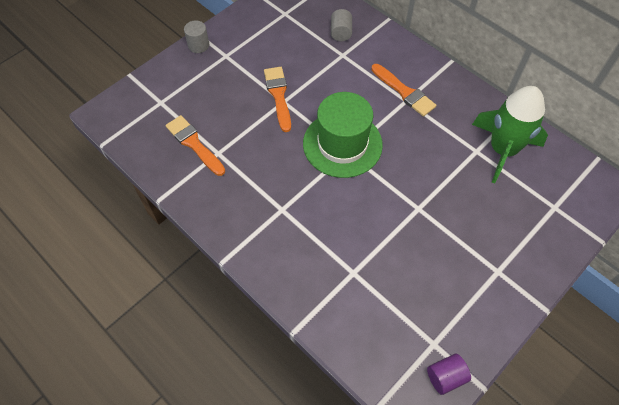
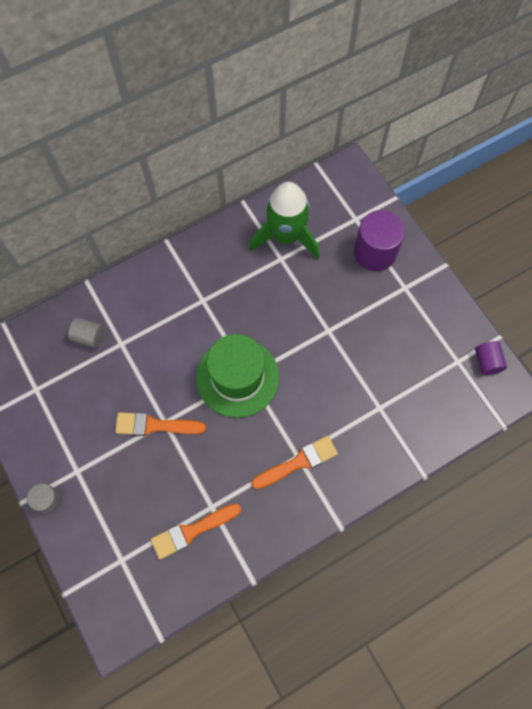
camera: 75 degrees left, 10 degrees up
(404, 92) = (191, 298): orange brush -> orange brush (298, 462)
(525, 233) = (375, 252): none -> purple cylinder

